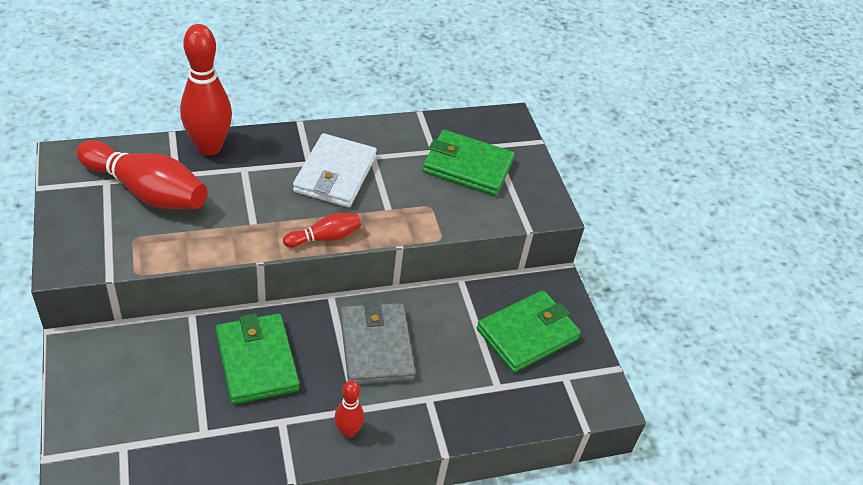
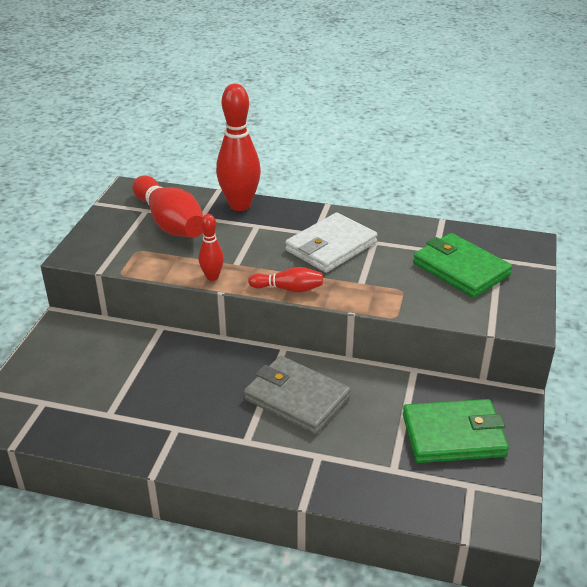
camera: 35 degrees right, 10 degrees down
(257, 361) = (187, 377): green wallet -> none
(348, 432) = (226, 456): red bowling pin -> red bowling pin (212, 277)
(376, 347) = (297, 398): grey wallet -> grey wallet turned 75 degrees counterclockwise

